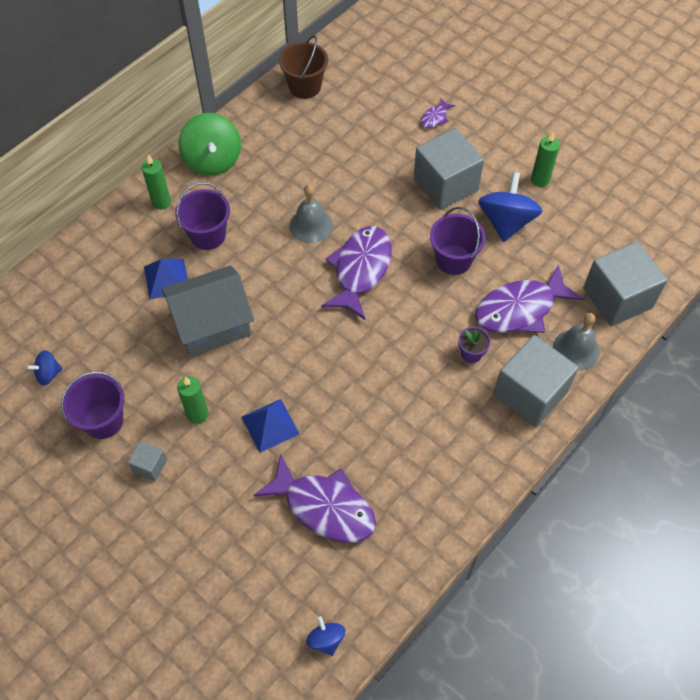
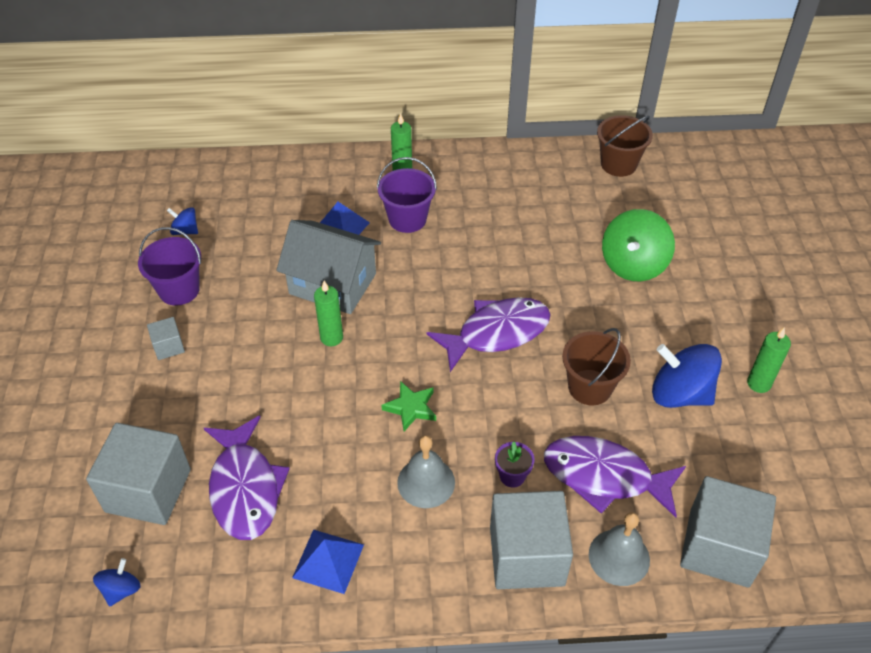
camera: 45 degrees right, 10 degrees down
(197, 414) = (243, 338): green candle -> green candle (331, 338)
(213, 160) = (477, 169): green spinning top -> green spinning top (633, 264)
(270, 425) = (283, 391): blue pyramid -> blue pyramid (328, 561)
(311, 225) = (497, 269): grey bell -> grey bell (426, 482)
(365, 364) = (411, 408): none -> green star
(435, 118) = (711, 262): purple fish -> none
(445, 184) = (656, 322): grey cube -> grey cube (148, 490)
(453, 260) = (590, 387): purple bucket -> brown bucket
(506, 222) = (680, 394): blue spinning top -> blue spinning top turned 120 degrees counterclockwise

